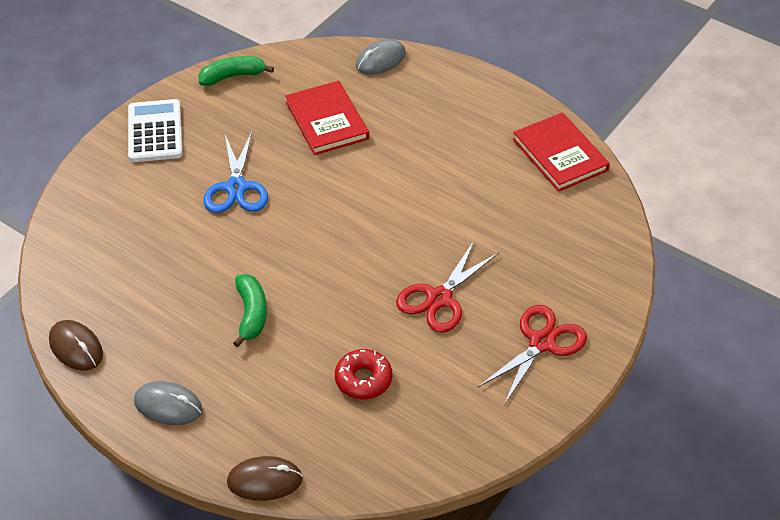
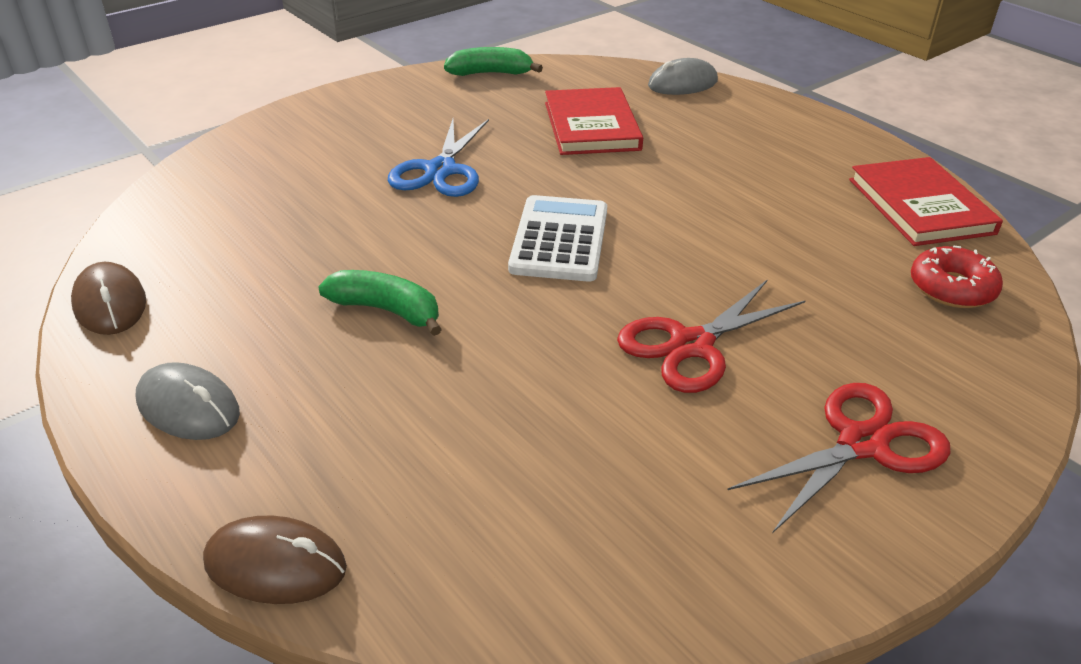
camera: 15 degrees right, 10 degrees down
(155, 132) = (368, 105): white calculator -> white calculator (559, 240)
(251, 314) = (386, 310): green banana -> green banana turned 75 degrees counterclockwise
(363, 379) = (524, 436): red donut -> red donut (952, 288)

